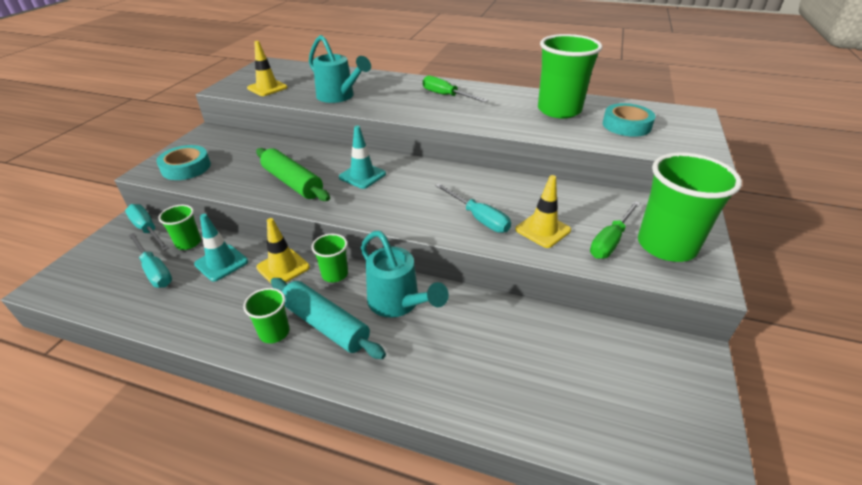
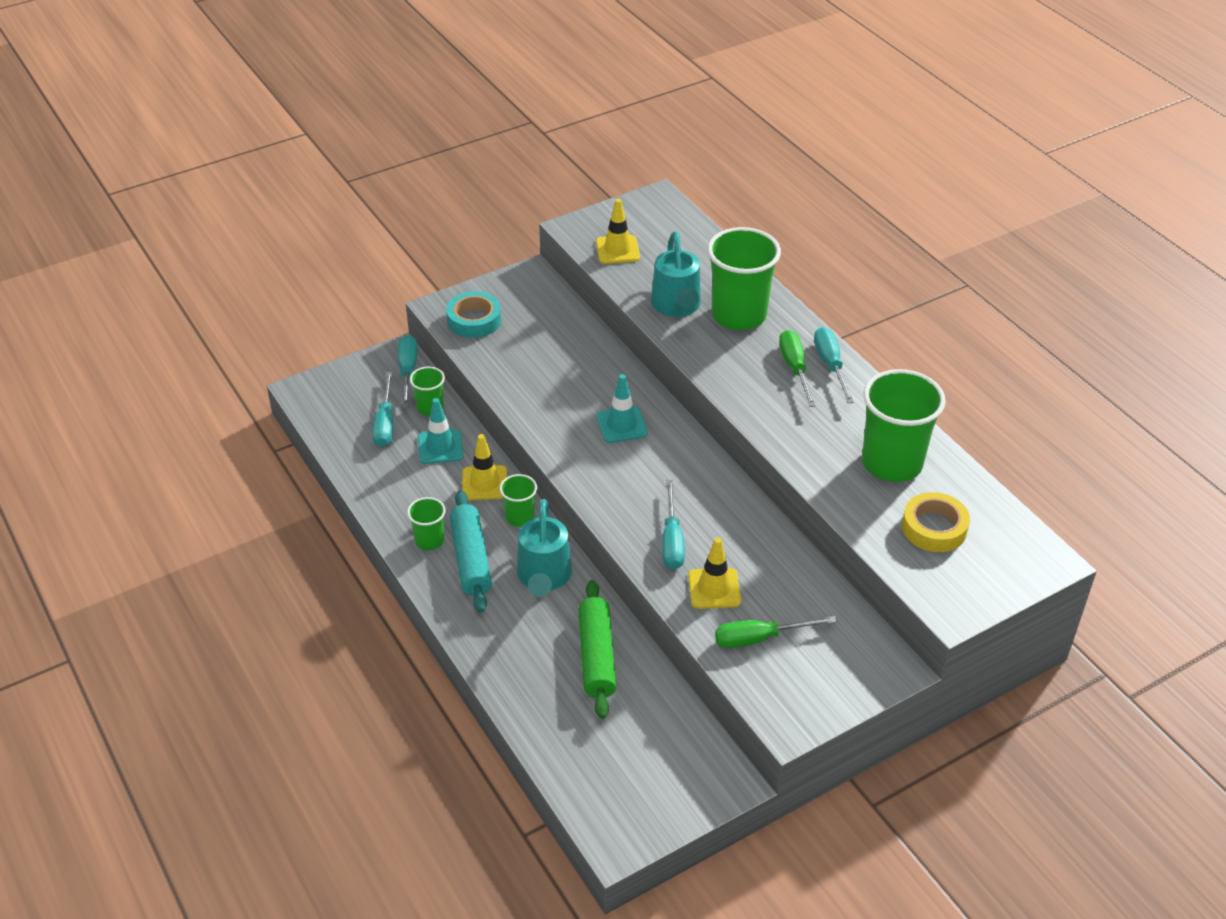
camera: 40 degrees right, 5 degrees up
(293, 182) = (550, 396): green rolling pin -> green rolling pin (597, 656)
(462, 88) = (830, 365): none -> turquoise screwdriver
(626, 125) = (934, 528): turquoise tape -> yellow tape
(666, 245) = (805, 676): green cup -> green cup (738, 315)

